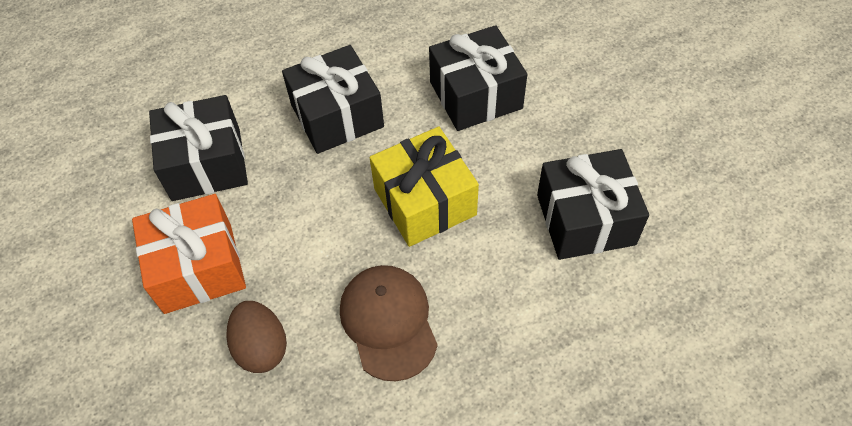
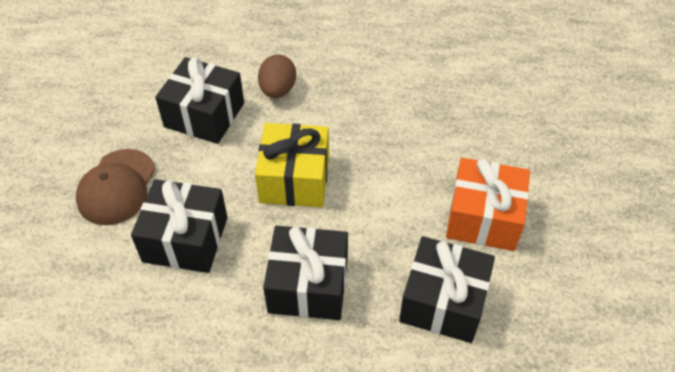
camera: 150 degrees left, 5 degrees down
(261, 347) = (461, 147): brown egg -> brown egg (278, 90)
(388, 322) = (373, 122): brown cap -> brown cap (117, 187)

